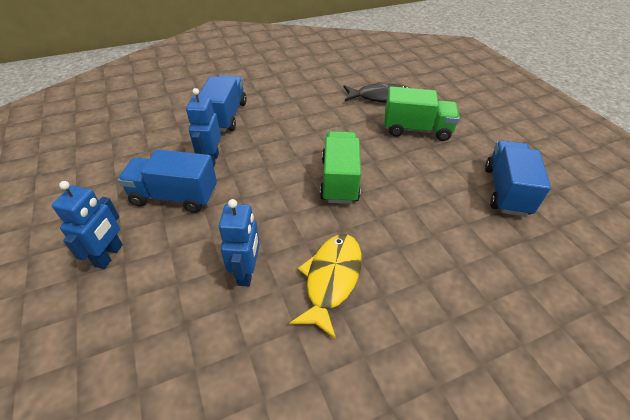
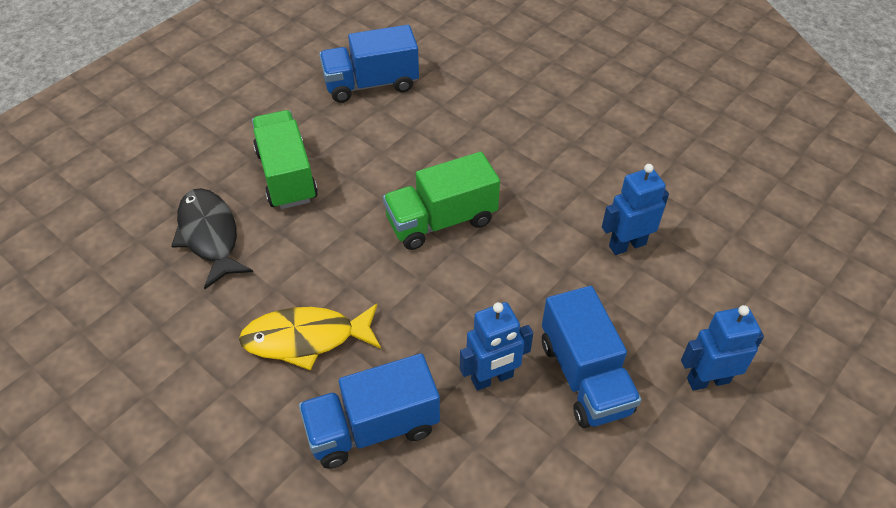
camera: 115 degrees left, 5 degrees up
(331, 279) = (584, 180): yellow fish -> yellow fish (306, 338)

